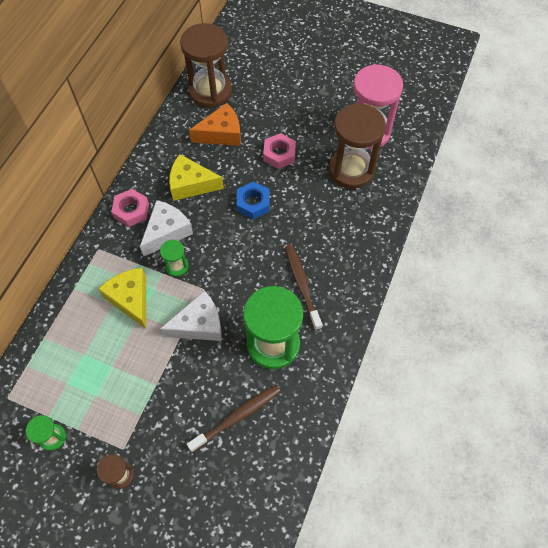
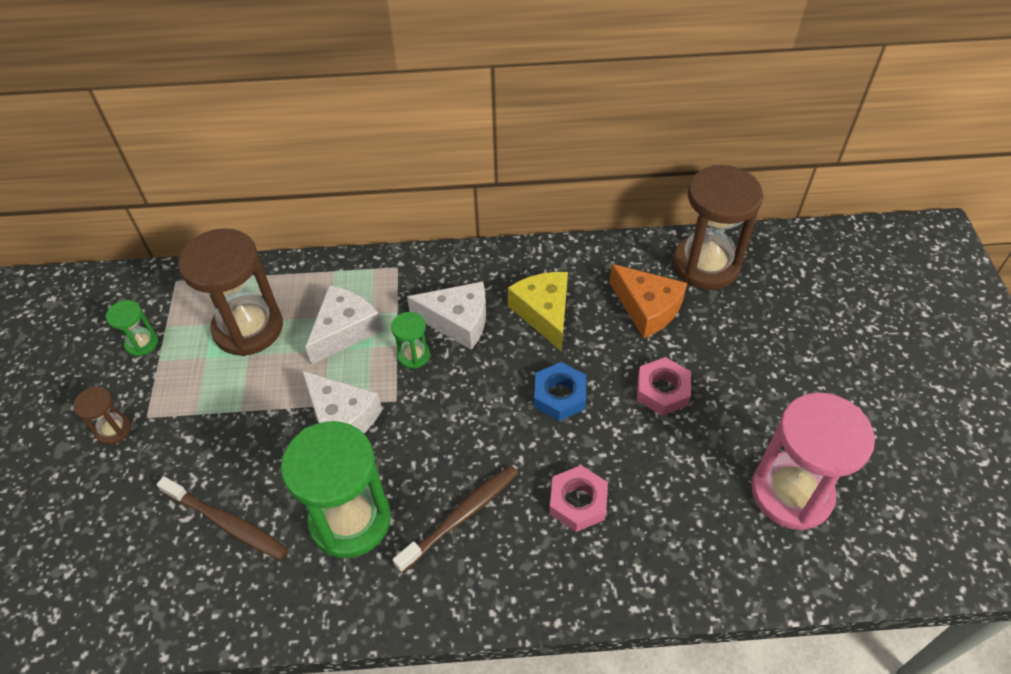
camera: 65 degrees right, 10 degrees down
(131, 210) = (467, 272): pink nut -> pink nut (578, 502)
(131, 299) = (345, 330): yellow cheese -> white cheese
(351, 170) = (701, 498): brown hourglass -> brown hourglass (248, 328)

